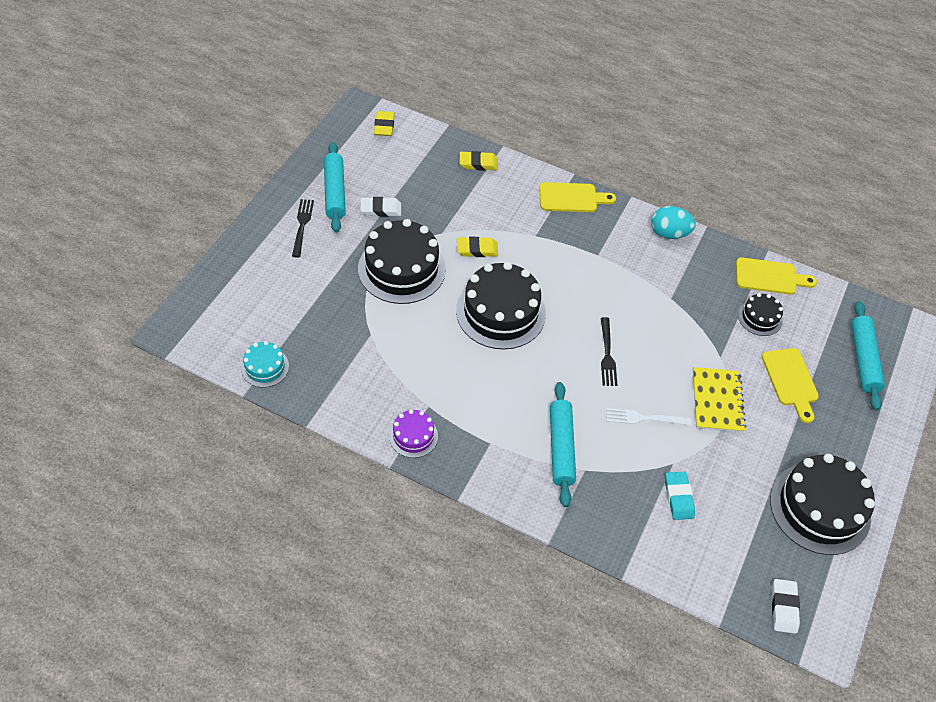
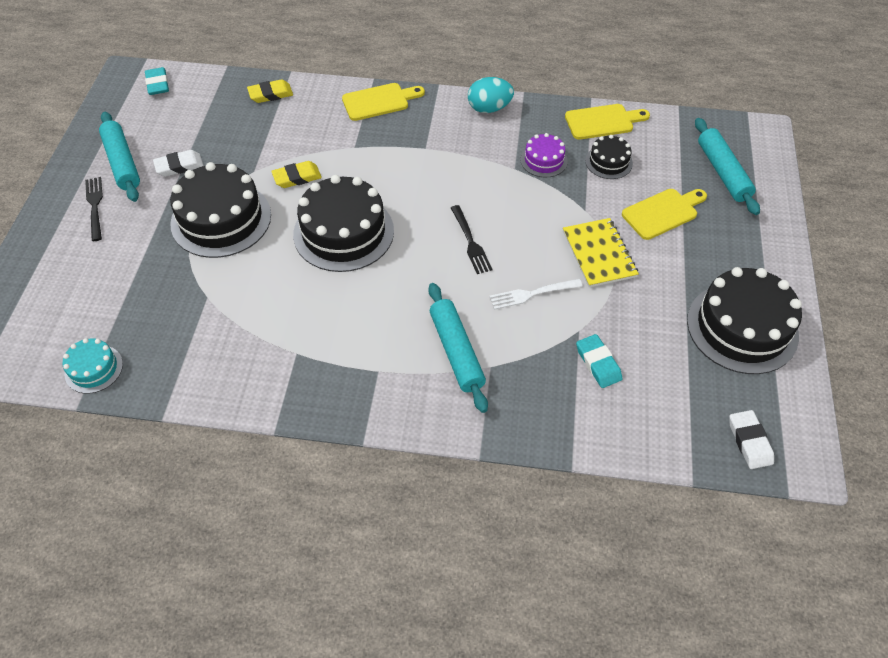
camera: 15 degrees left, 0 degrees up
(384, 126) = (158, 84): yellow eraser -> turquoise eraser
(413, 436) = (290, 390): purple cake -> purple cake (543, 160)
(791, 381) = (663, 212): yellow cutting board -> yellow cutting board turned 90 degrees counterclockwise

